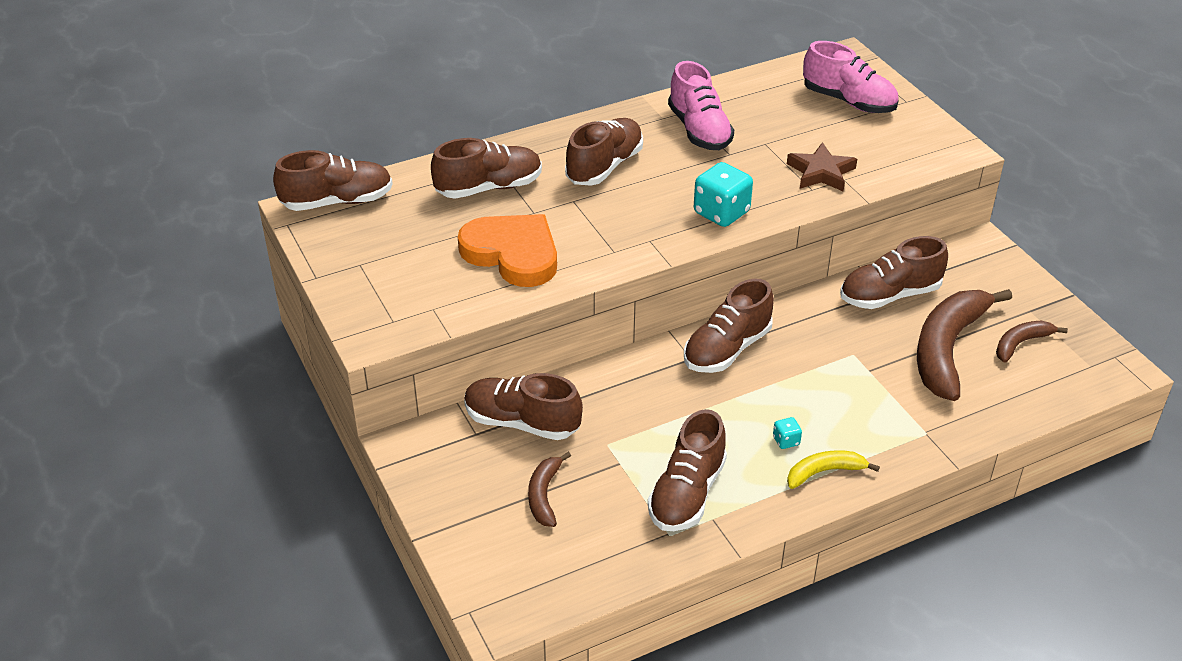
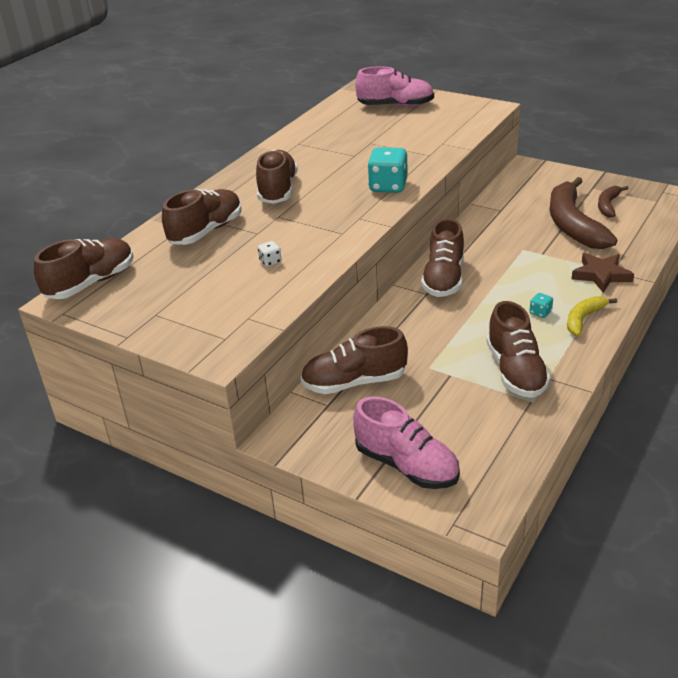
camera: 30 degrees left, 5 degrees down
(512, 254) = (270, 262): orange heart -> white dice
(544, 495) = (421, 419): brown banana -> none
(699, 130) = (319, 150): pink shoe -> pink shoe (406, 465)
(821, 172) = (424, 145): brown star -> brown star (601, 275)
(889, 295) = (507, 211): brown shoe -> none

